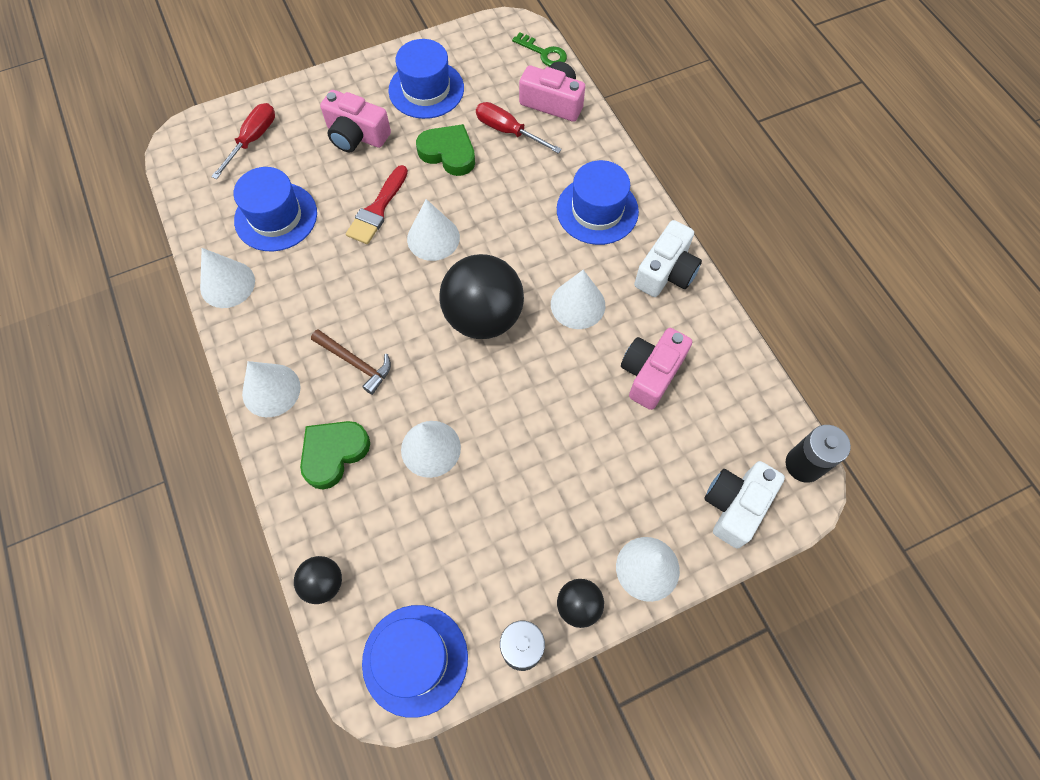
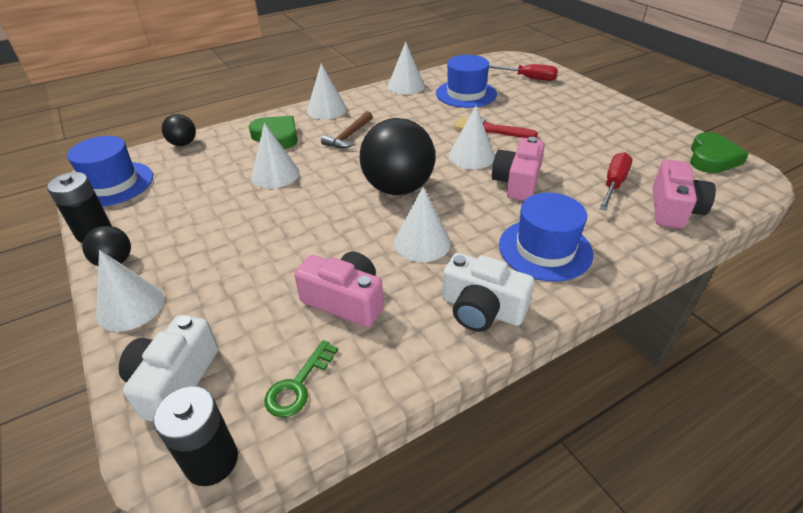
camera: 85 degrees right, 25 degrees down
(356, 135) = (558, 113): pink camera -> pink camera (517, 182)
(426, 89) = (630, 137): blue hat -> none
(448, 153) = (566, 155): green heart -> green heart (712, 158)
(544, 53) = (738, 198): green key -> green key (298, 385)
(735, 506) = (174, 381): white camera -> white camera turned 105 degrees counterclockwise

